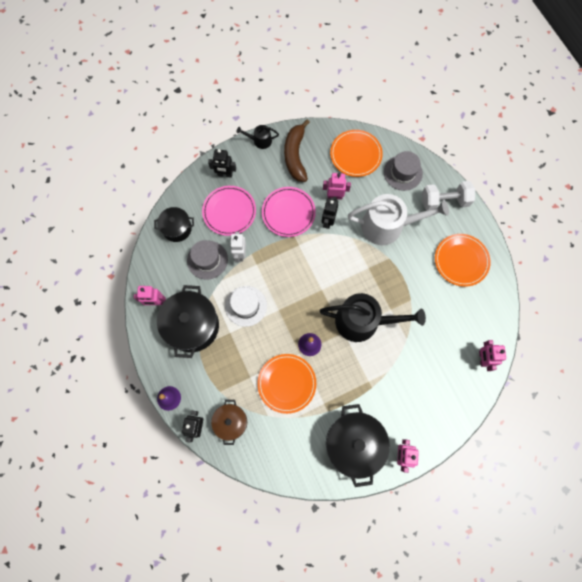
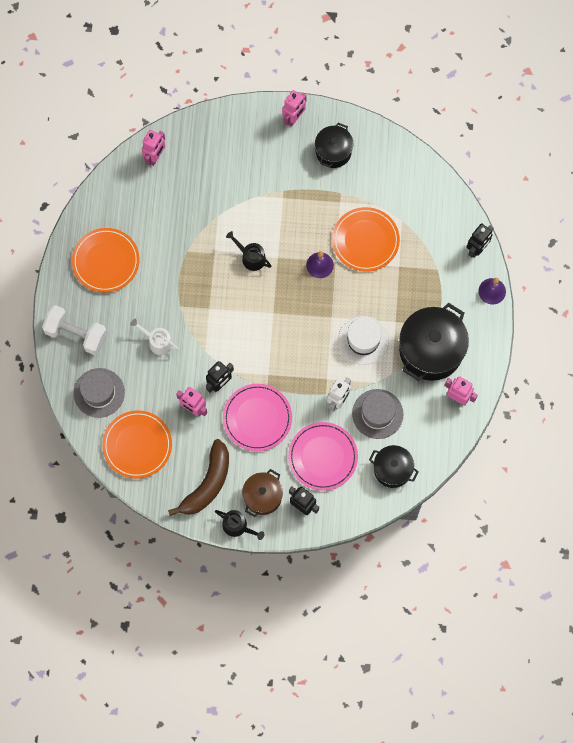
camera: 150 degrees left, 0 degrees up
(231, 422) = (441, 235): brown pot -> brown pot (262, 496)
(353, 443) = (333, 151): black pot -> black pot, size x0.58
(363, 321) = (251, 257): black watering can -> black watering can, size x0.46
(387, 226) = (158, 342): white watering can -> white watering can, size x0.46

